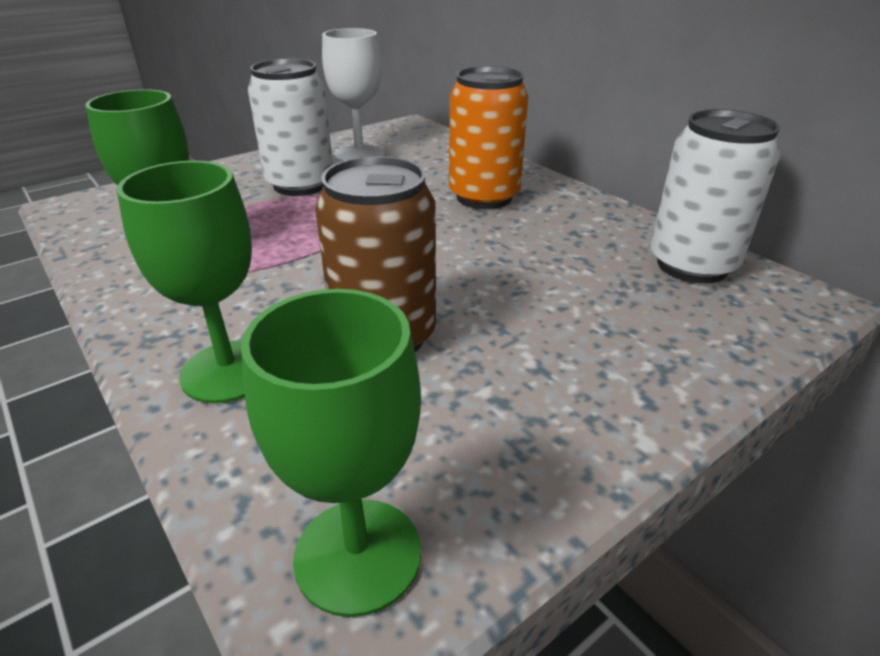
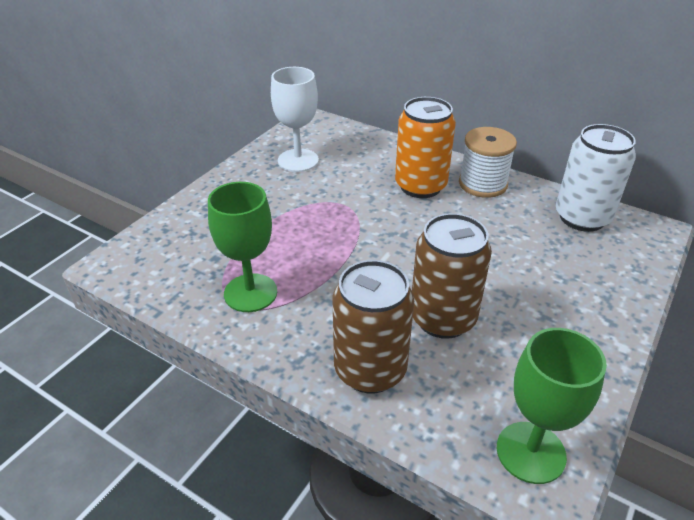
camera: 20 degrees left, 5 degrees up
(228, 371) = (370, 370): green goblet -> brown can
(300, 185) = (279, 201): white can -> none
(570, 207) = (483, 184): none -> white spool

